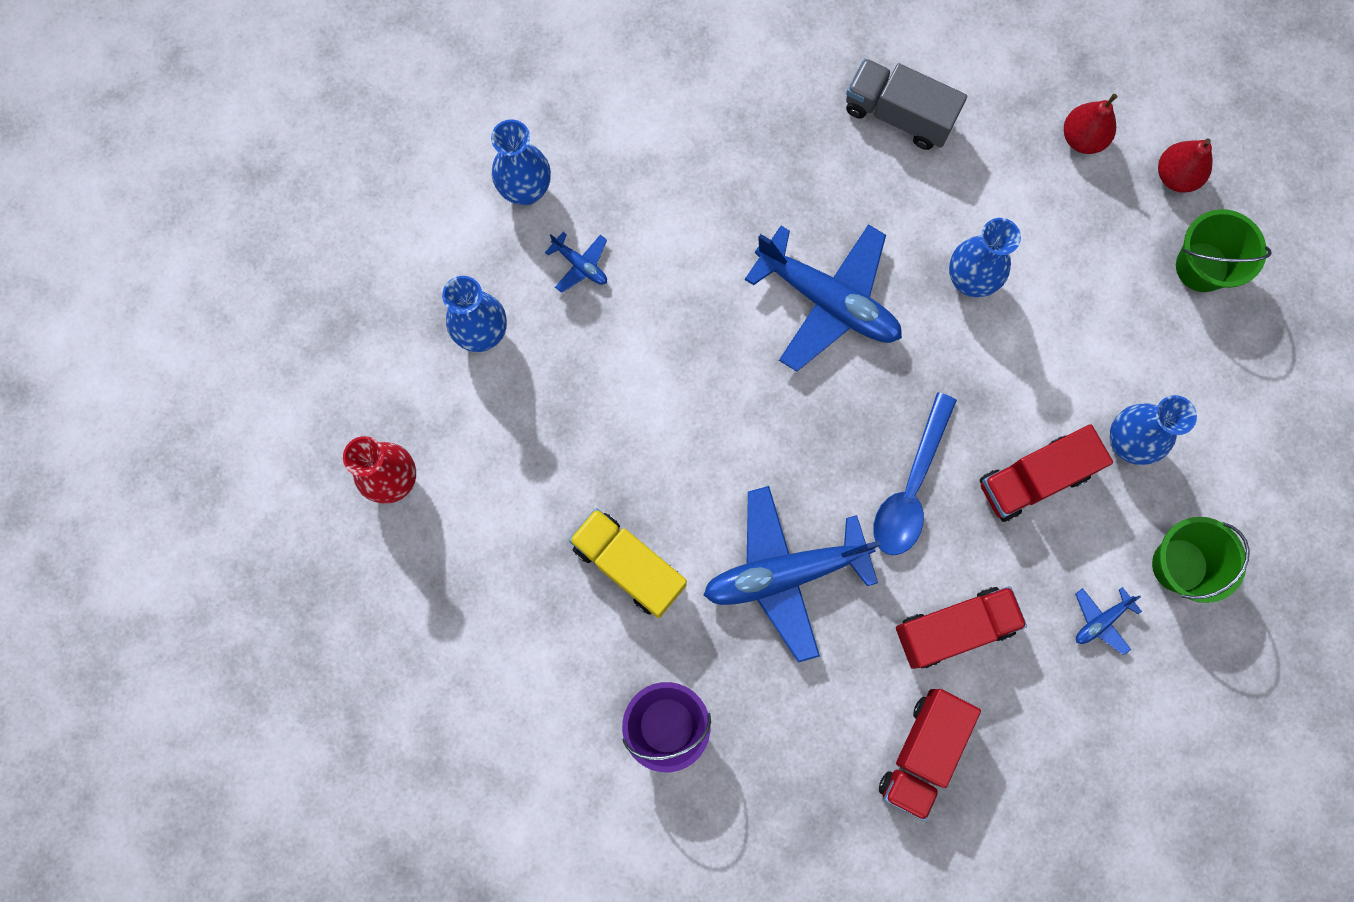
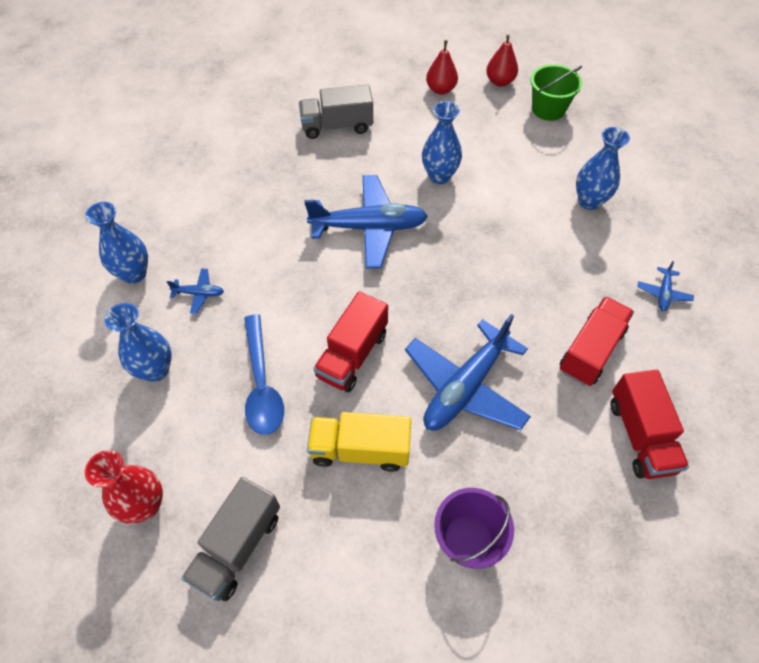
camera: 35 degrees left, 20 degrees down
(454, 580) = (237, 546): none -> grey truck
(911, 486) = (497, 291): blue spoon -> blue spoon (262, 384)
(1034, 479) = (560, 246): red truck -> red truck (352, 355)
(1179, 565) = (672, 241): green bucket -> none

